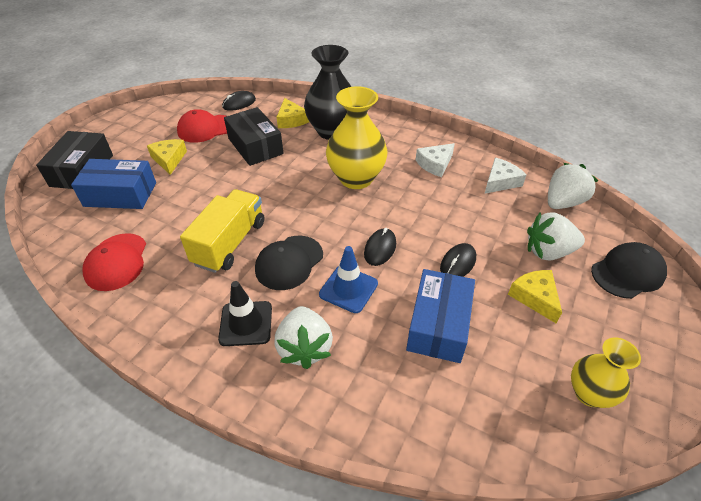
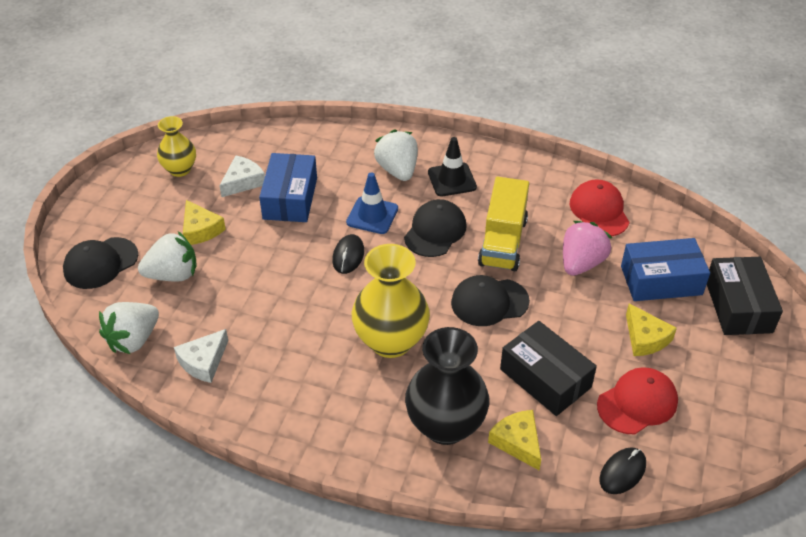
camera: 170 degrees right, 0 degrees up
(173, 215) = (581, 263): none -> pink strawberry
(269, 195) = (489, 302): none -> black cap
(435, 164) = (288, 380): white cheese -> white cheese (243, 182)
(458, 263) = (269, 251): black mouse -> none

